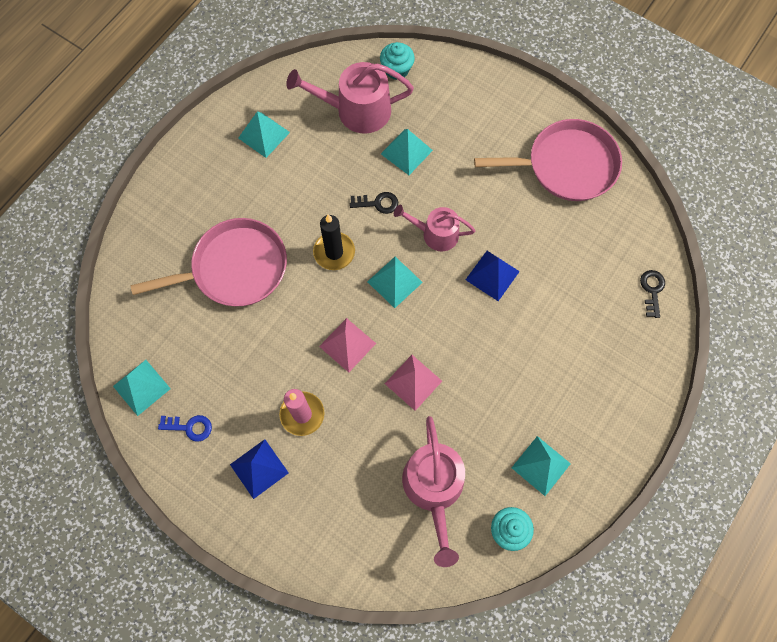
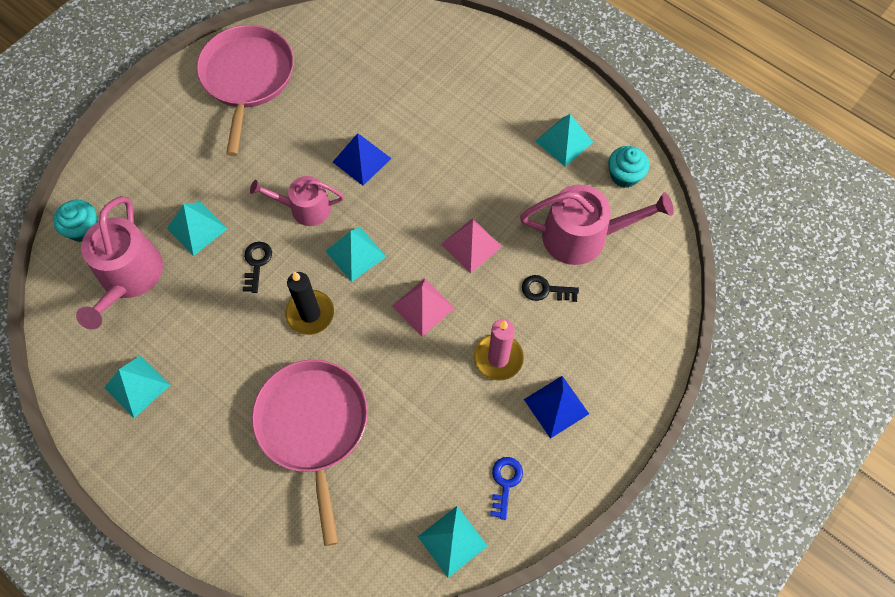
camera: 85 degrees left, 5 degrees down
(435, 234) = (305, 208): pink watering can -> pink watering can turned 75 degrees clockwise
(652, 290) = (397, 27): black key -> black key (545, 290)

